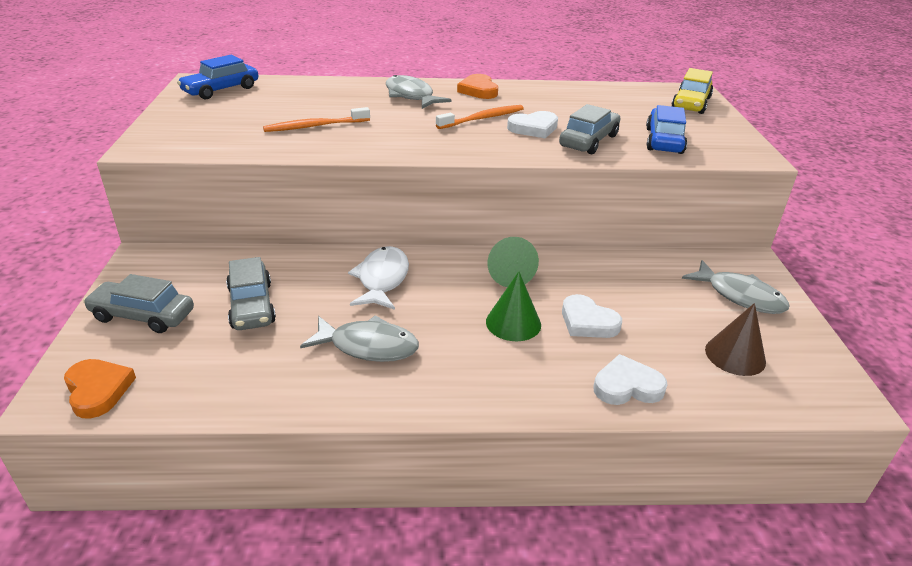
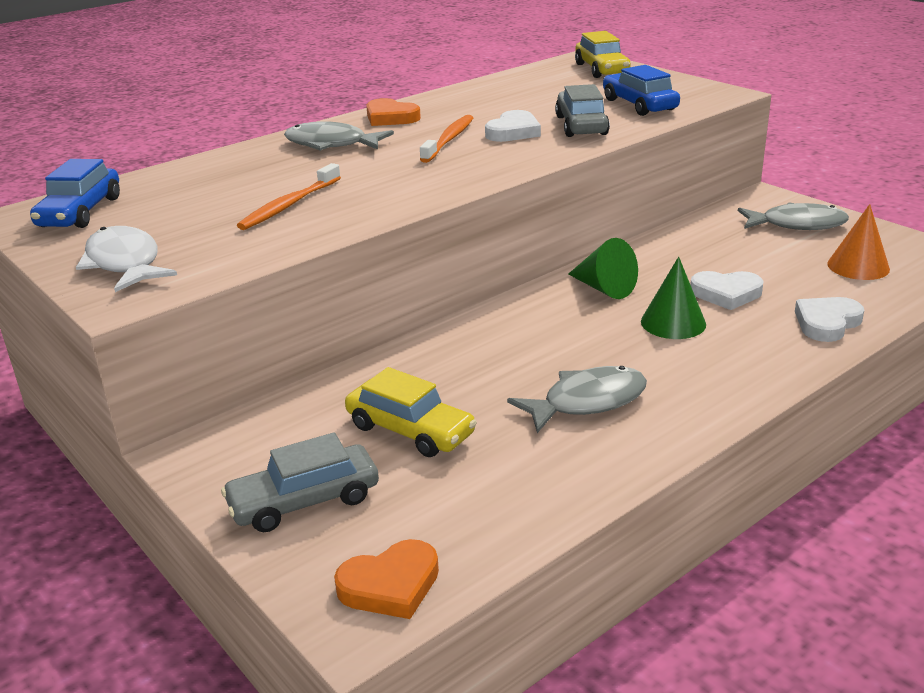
camera: 35 degrees left, 5 degrees down
(98, 390) = (390, 585): orange heart -> orange heart turned 135 degrees clockwise
(251, 305) = (410, 430): grey car -> yellow car
(382, 279) = (500, 345): white fish -> white fish (125, 263)
(735, 355) = (858, 266): brown cone -> orange cone

